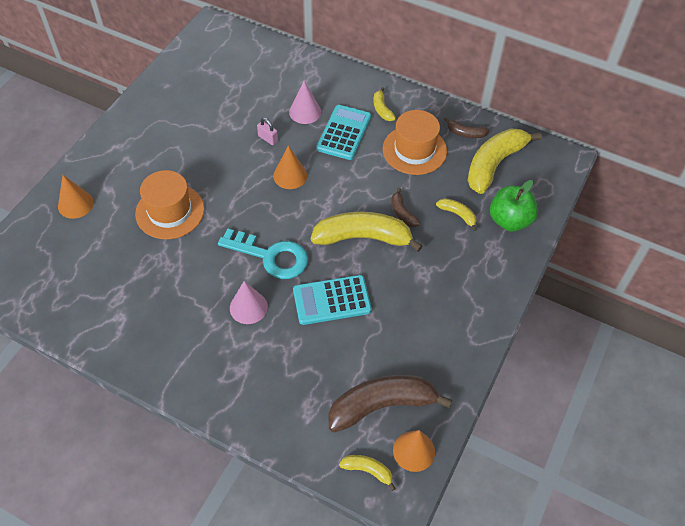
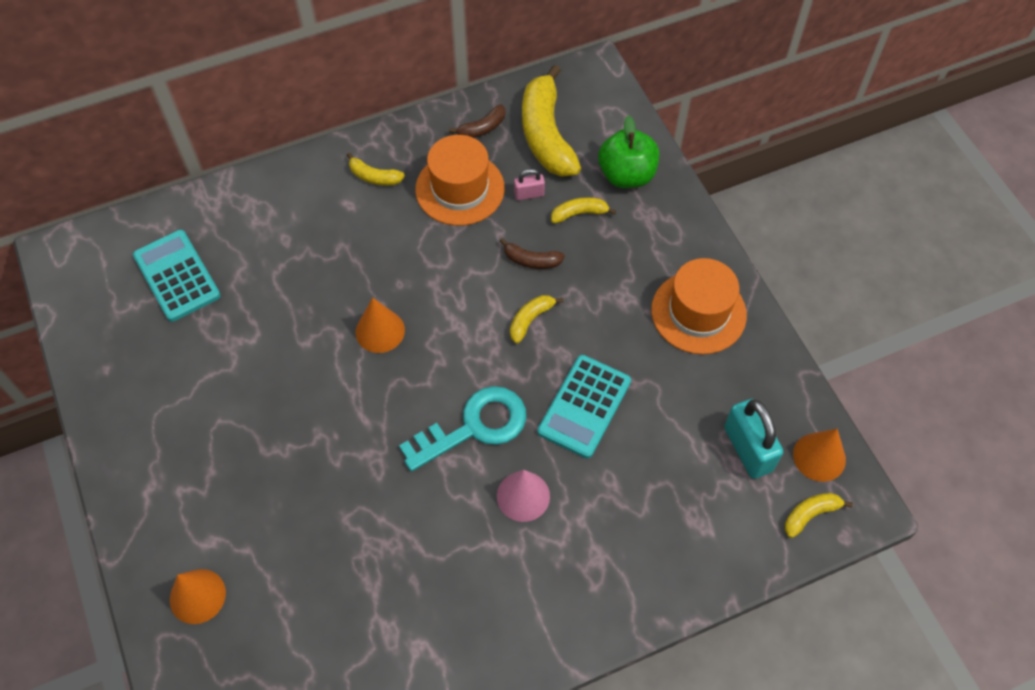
camera: 50 degrees left, 5 degrees up
(170, 211) = (312, 492): orange hat -> orange hat (698, 312)
(268, 138) = (304, 316): pink padlock -> pink padlock (529, 194)
(305, 112) = (302, 252): pink cone -> none
(344, 133) = (371, 236): turquoise calculator -> turquoise calculator (177, 276)
(363, 237) = (530, 319): yellow banana -> yellow banana, size x0.46
(382, 405) = (747, 449): brown banana -> turquoise padlock

